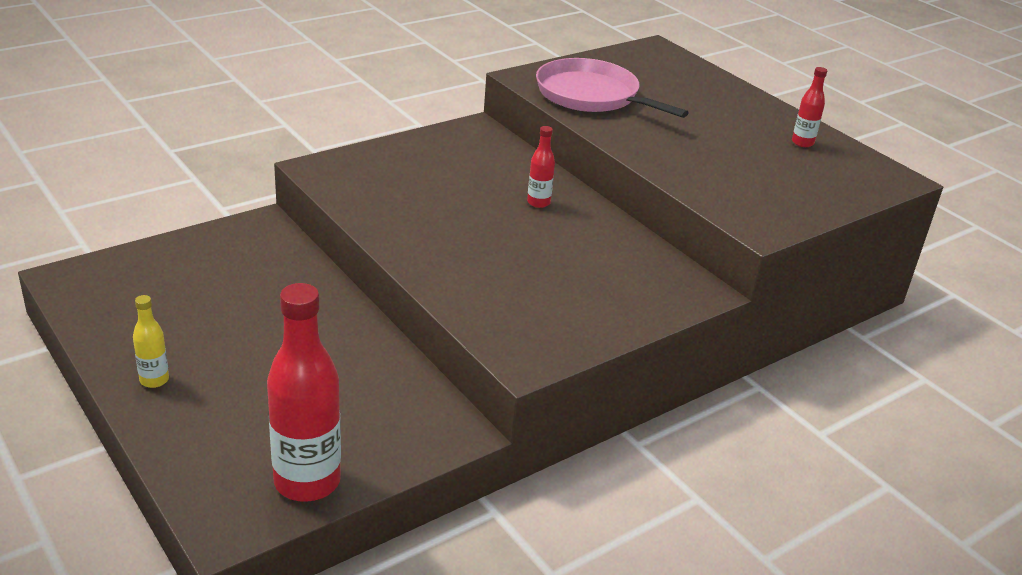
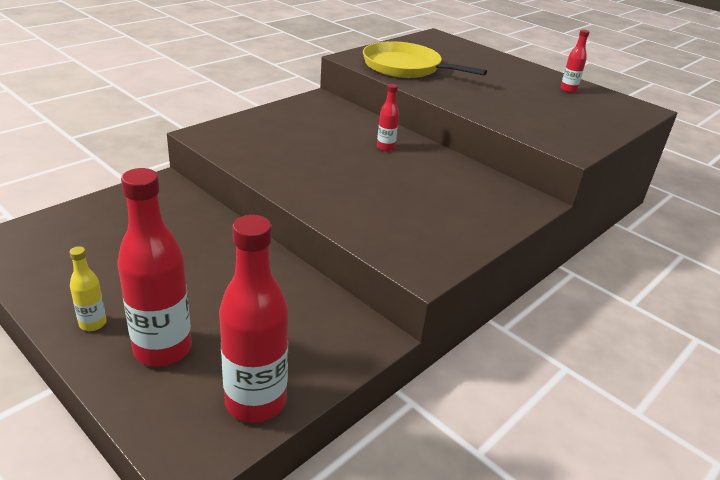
camera: 10 degrees left, 0 degrees up
(222, 416) = (163, 349): none -> red bottle
(591, 95) = (405, 67): pink pan -> yellow pan

